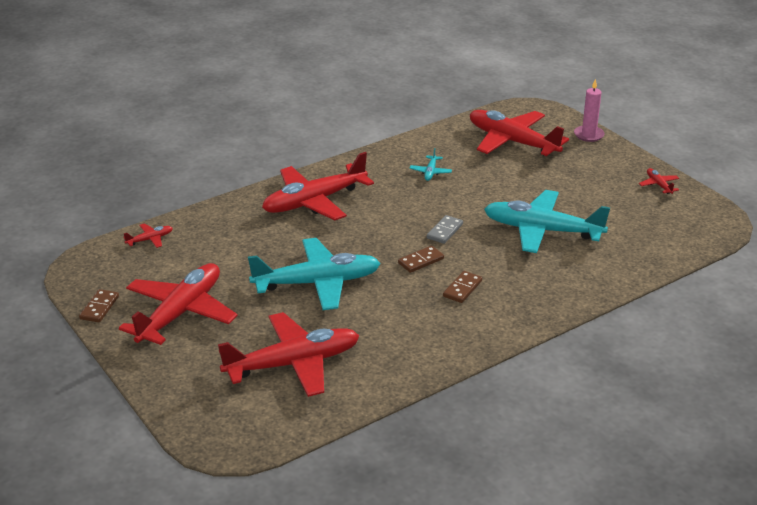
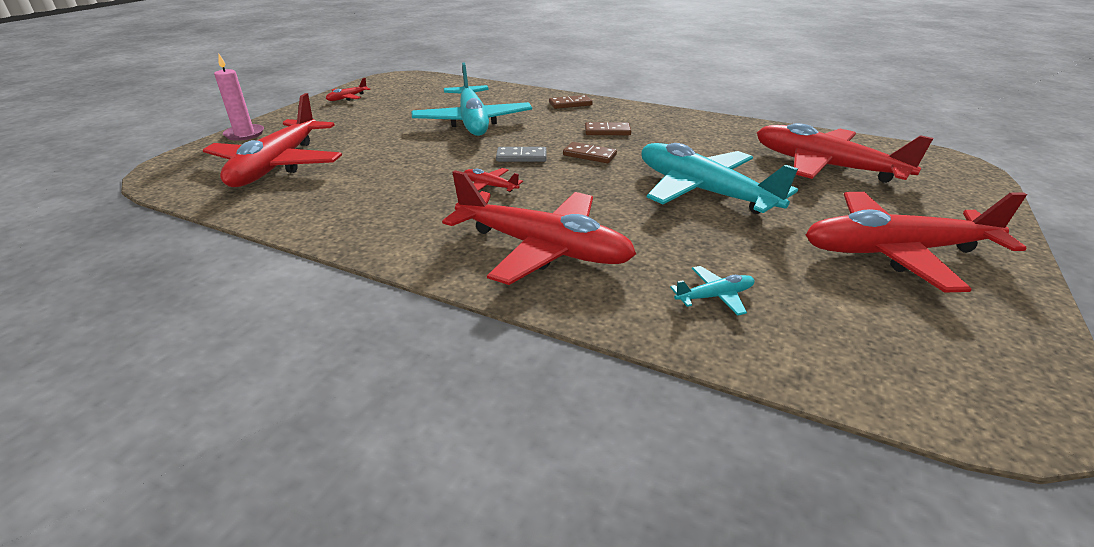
camera: 120 degrees left, 0 degrees up
(99, 308) = (1022, 324): brown domino -> brown domino (570, 104)
(150, 239) = (835, 365): red plane -> red plane (490, 186)
(430, 172) = (392, 193): turquoise plane -> turquoise plane (714, 296)

